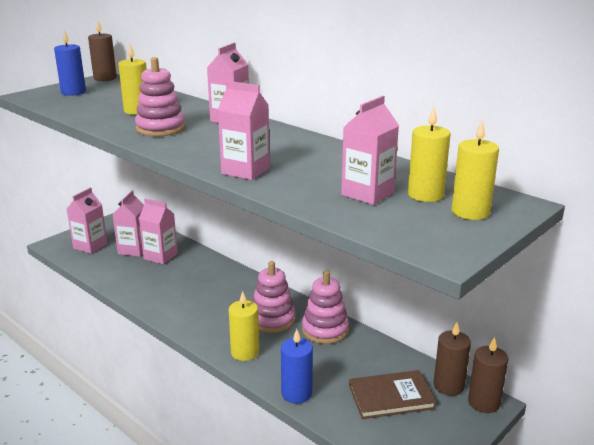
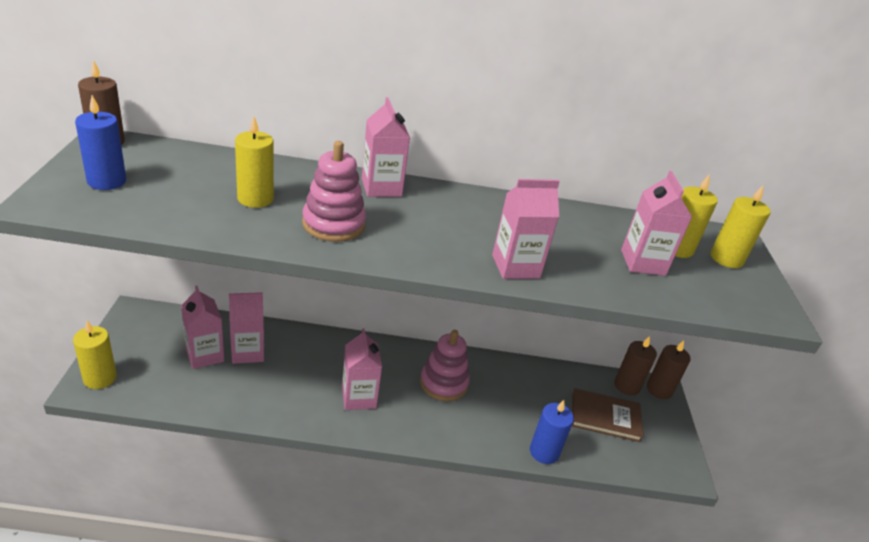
camera: 45 degrees left, 10 degrees up
(90, 246) = (141, 371): pink carton -> pink carton (359, 397)
(245, 352) = (461, 431): yellow candle -> yellow candle (100, 378)
(325, 330) = (495, 374): pink stacking toy -> none
(391, 397) = (605, 417): brown book -> brown book turned 60 degrees clockwise

